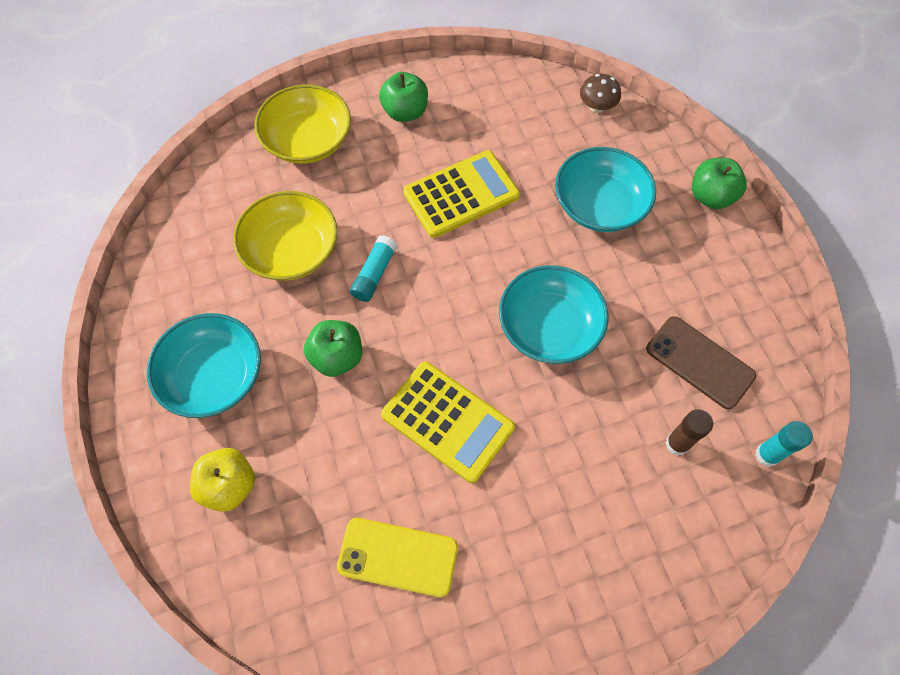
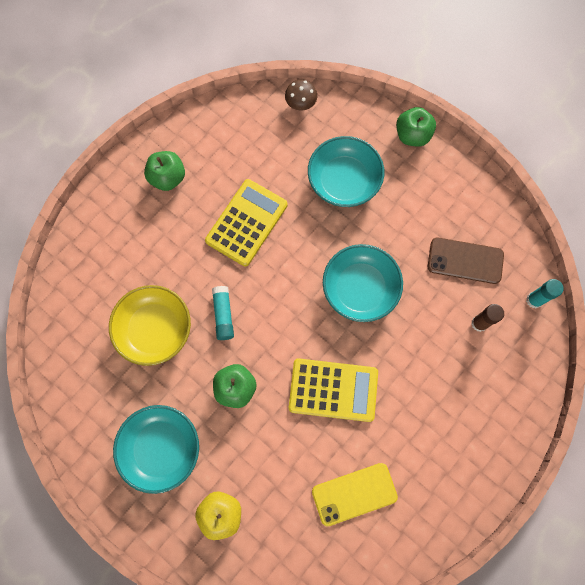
camera: 30 degrees left, 10 degrees up
(307, 140) = (111, 238): yellow bowl -> none

